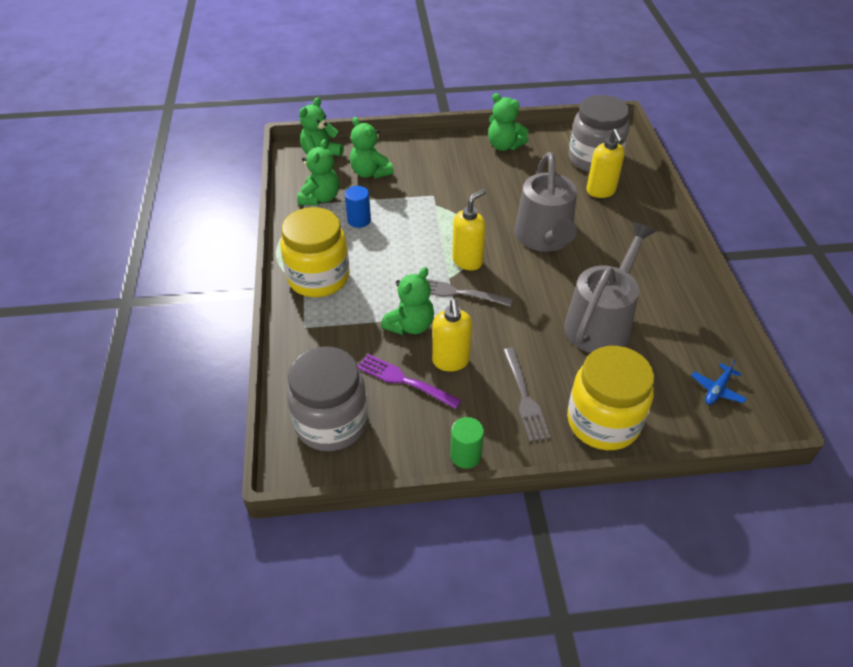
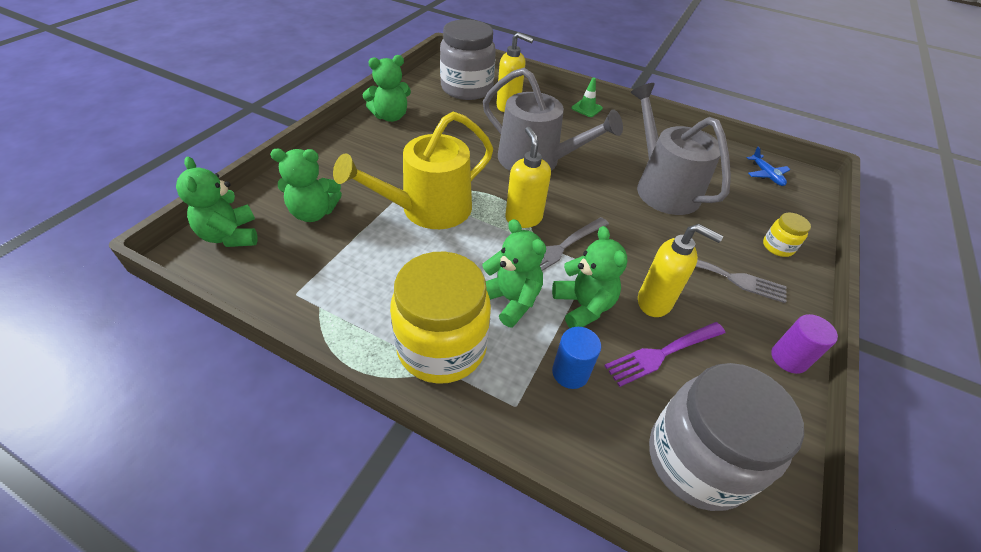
camera: 60 degrees left, 0 degrees up
(320, 198) = (303, 273): green teddy bear -> green teddy bear (510, 300)
(359, 220) = (380, 261): blue cylinder -> blue cylinder (570, 372)
(426, 214) = (429, 209): none -> yellow watering can
(465, 455) = (788, 358): green cylinder -> purple cylinder
(603, 422) = (777, 247): yellow jar -> yellow jar, size x0.44
(664, 234) = (586, 108): none -> green traffic cone

